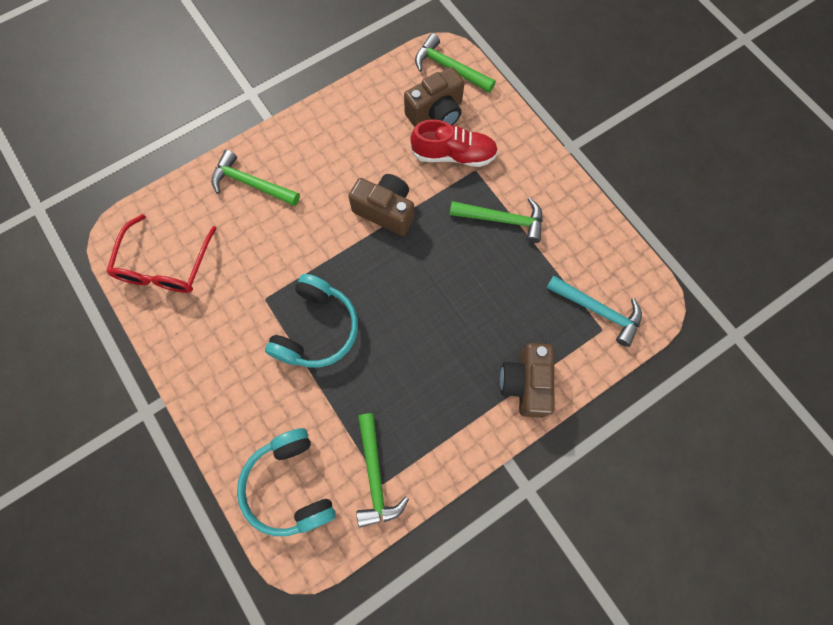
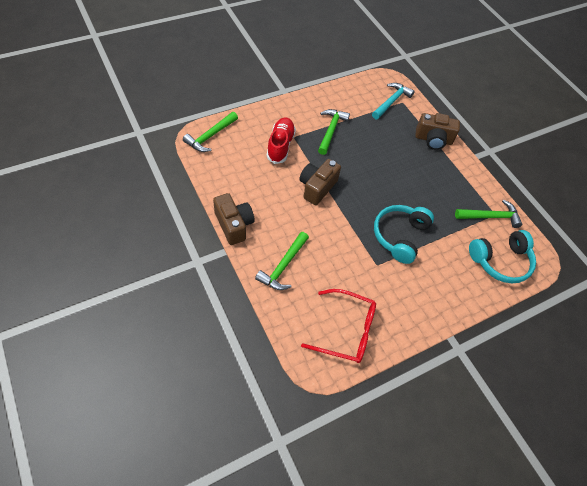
camera: 90 degrees left, 15 degrees down
(317, 329) = (400, 236): turquoise headphones -> turquoise headphones turned 90 degrees counterclockwise
(436, 113) = (245, 149): brown camera -> brown camera (234, 225)

